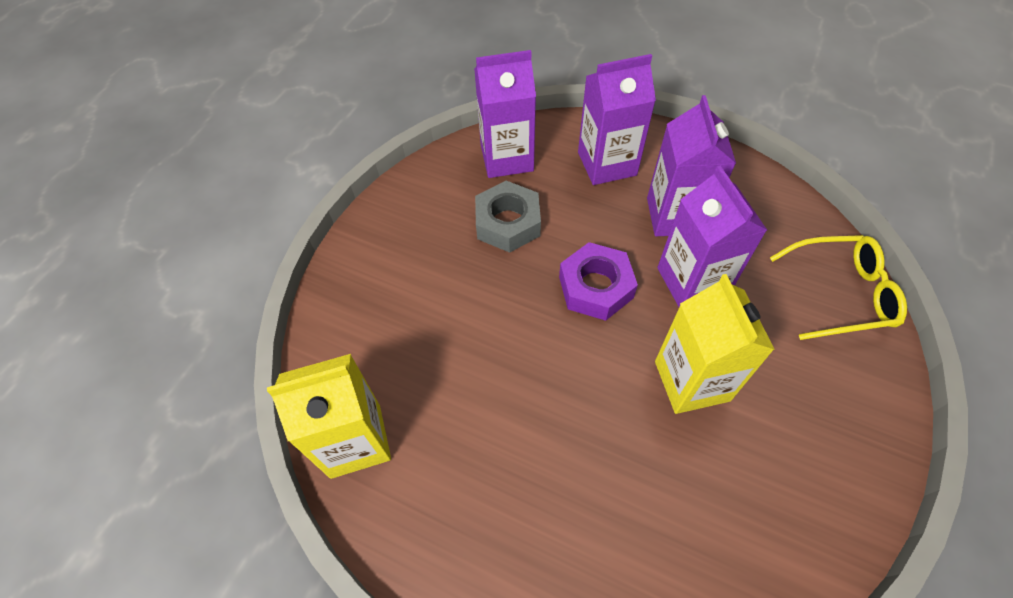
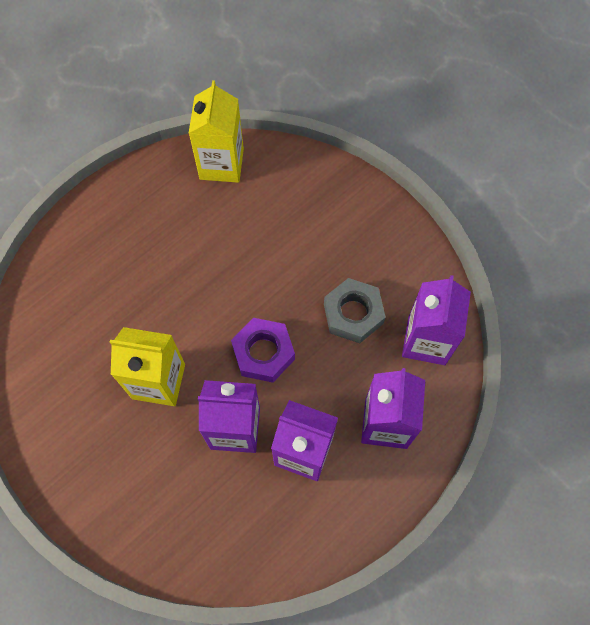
camera: 110 degrees right, 10 degrees up
(841, 293) = (169, 542): yellow glasses -> none

